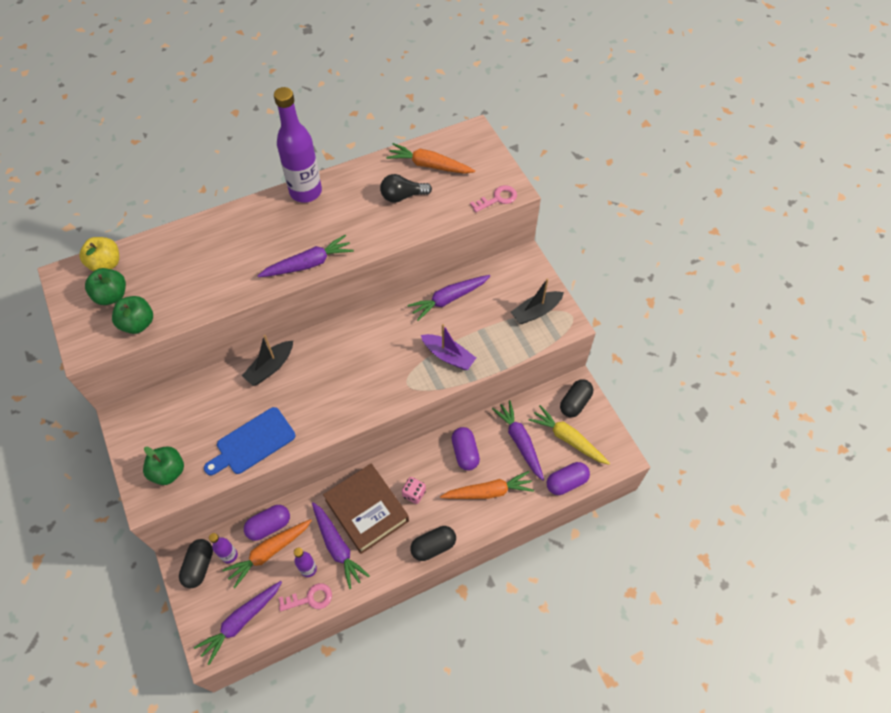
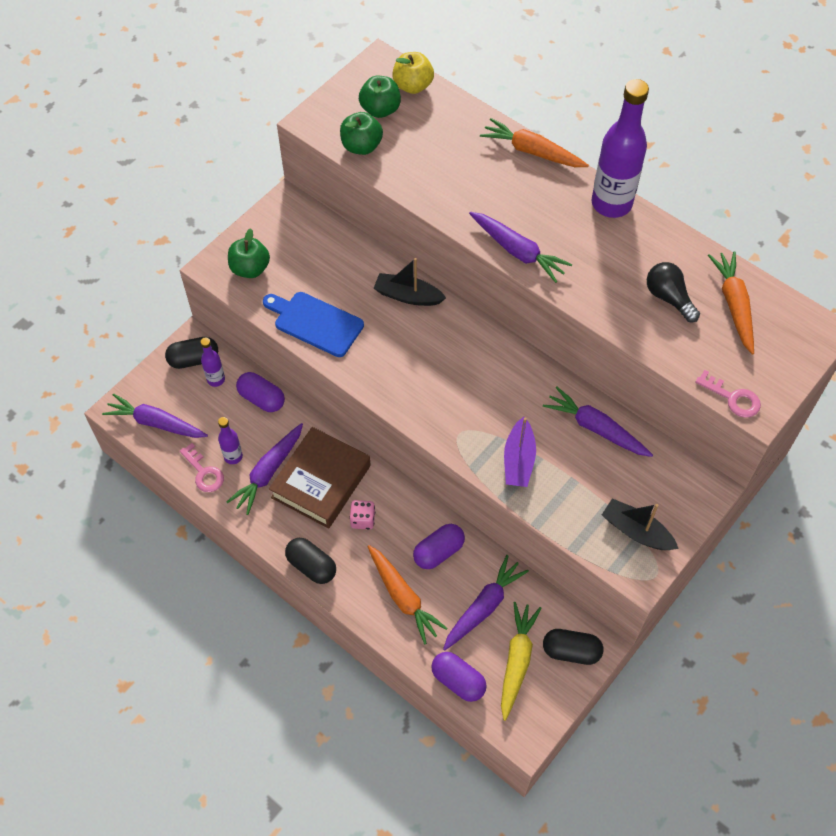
camera: 65 degrees right, 0 degrees up
(269, 552) = (234, 413): orange carrot -> orange carrot (532, 151)

